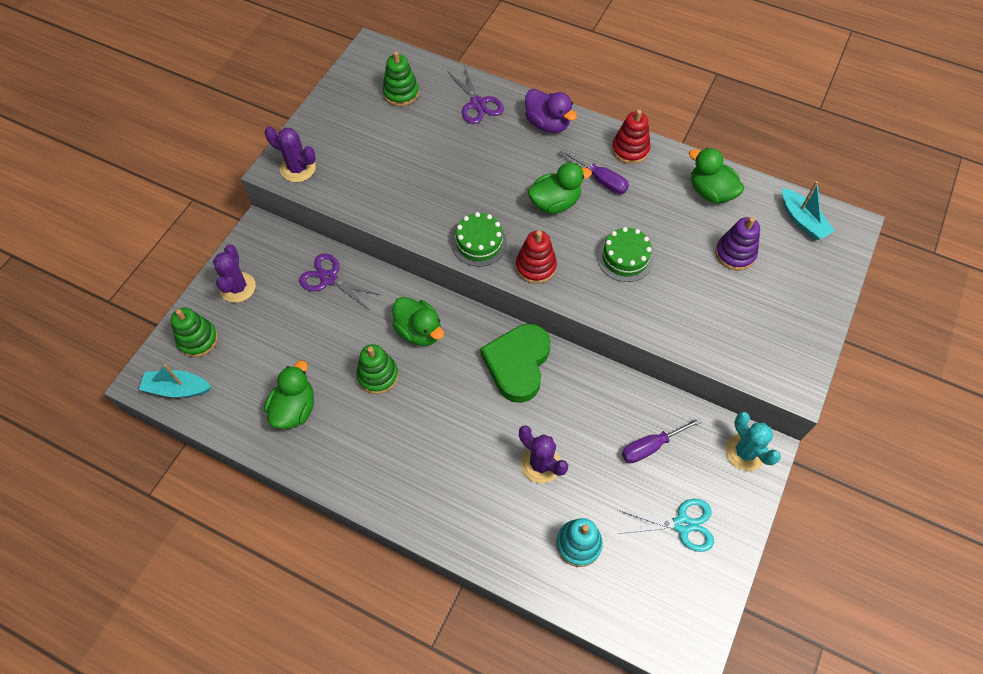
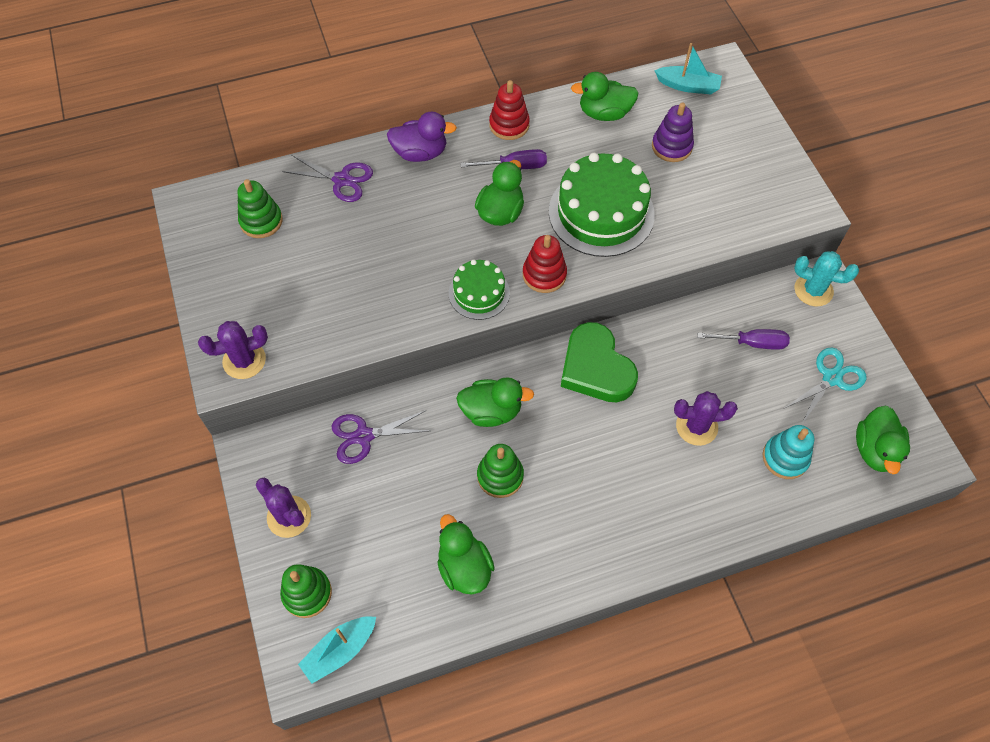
camera: 45 degrees left, 0 degrees up
(625, 258) = (601, 213): green cake -> green cake, size x1.81
(650, 446) = (753, 343): purple screwdriver -> purple screwdriver turned 105 degrees counterclockwise
(654, 604) = (875, 450): none -> green duck

